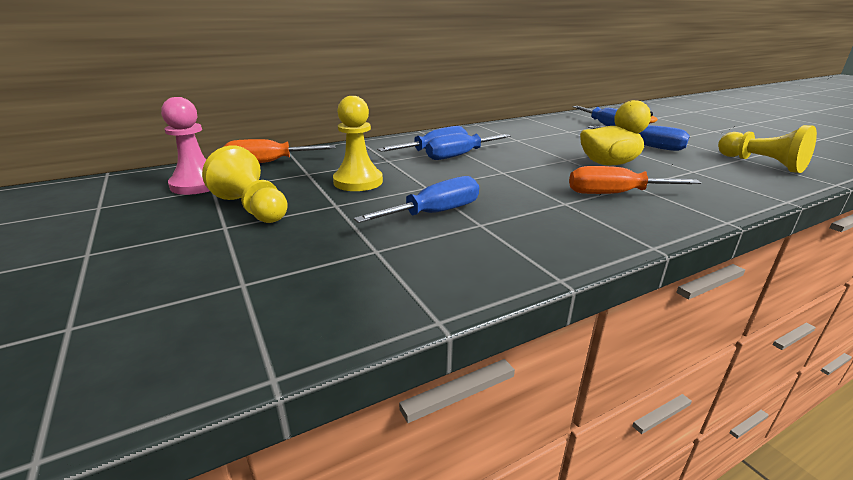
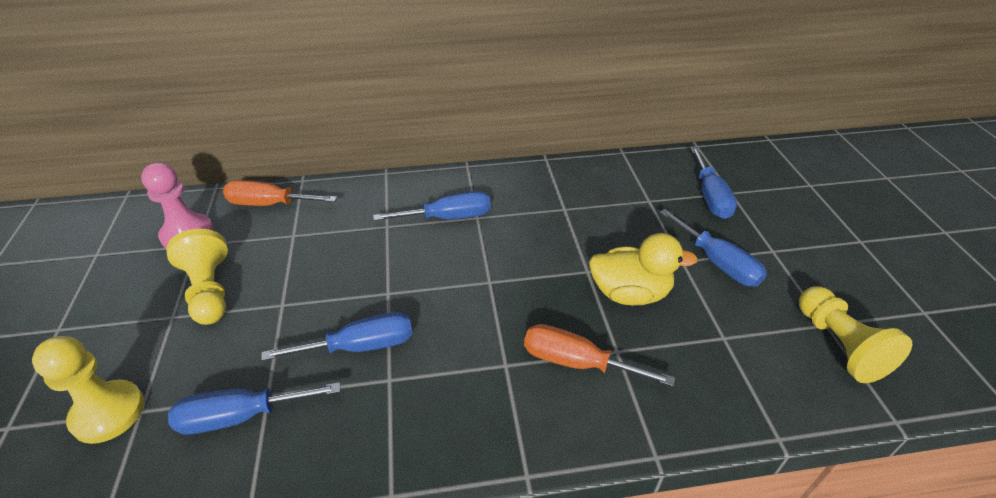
camera: 20 degrees right, 15 degrees up
(358, 182) = (329, 265): yellow pawn -> yellow pawn (108, 413)
(459, 155) = (469, 233): blue screwdriver -> blue screwdriver (241, 416)

